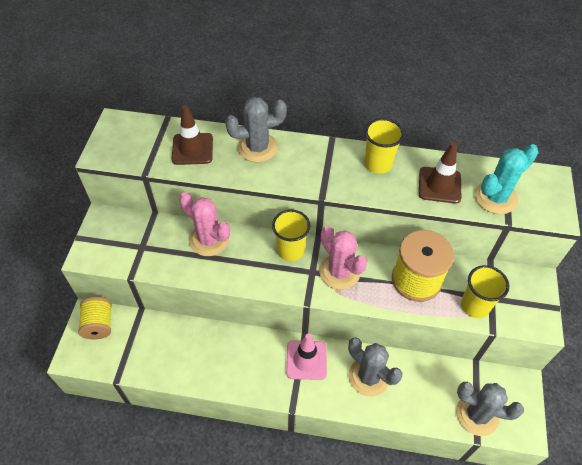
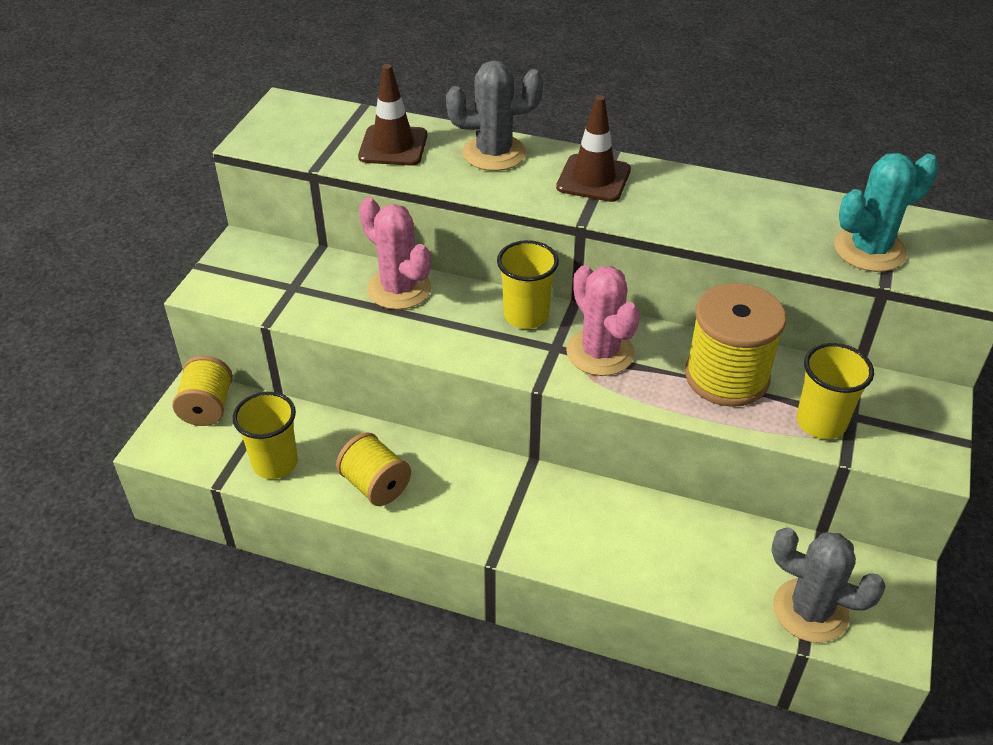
camera: 10 degrees right, 10 degrees down
(213, 366) = (375, 485): none -> yellow spool
(306, 360) = (529, 495): pink traffic cone -> none
(368, 377) = (630, 532): grey cactus -> none
(378, 164) = (682, 190): yellow cup -> yellow cup (275, 463)
(439, 185) = (778, 225): brown traffic cone -> brown traffic cone (593, 179)

